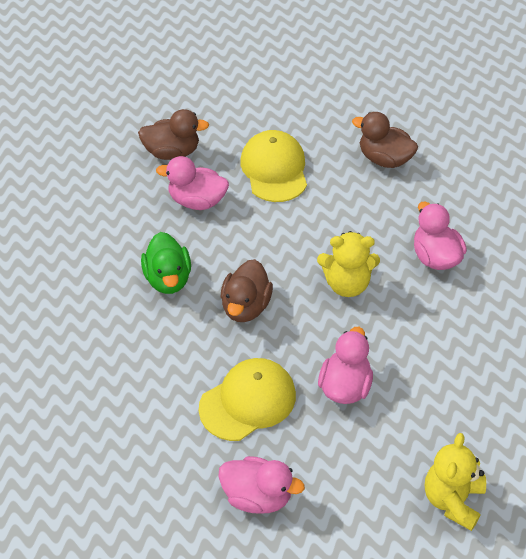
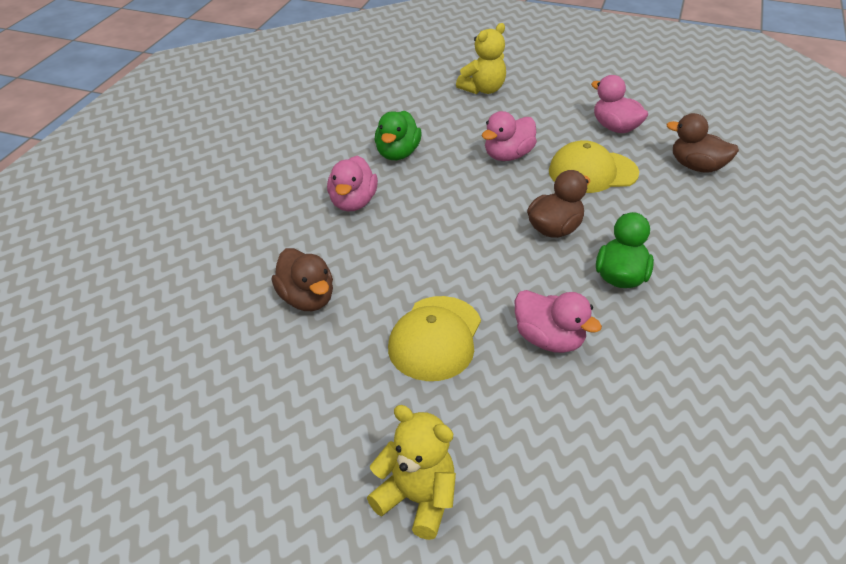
camera: 150 degrees left, 10 degrees down
(172, 152) = (548, 414): brown duck -> brown duck (697, 167)
(347, 284) = (449, 212): yellow teddy bear -> yellow teddy bear (417, 499)
(452, 336) = (397, 154): none -> green duck

